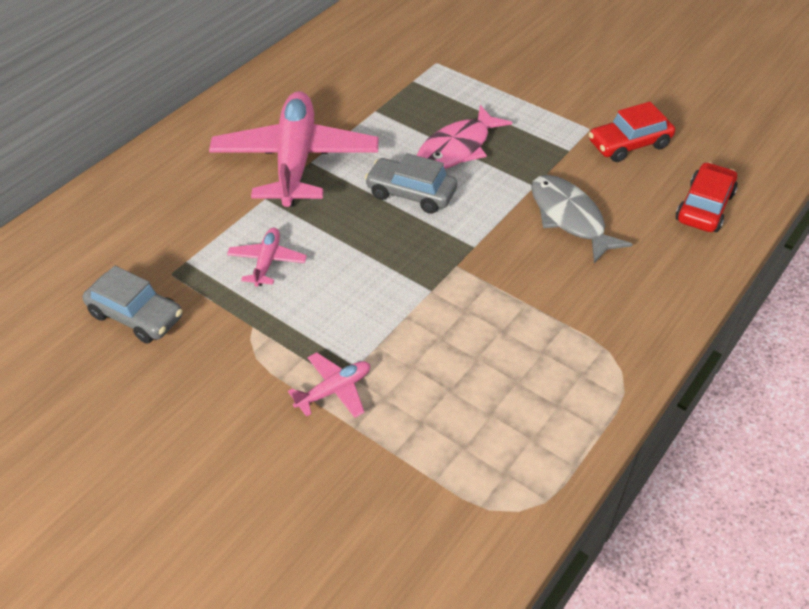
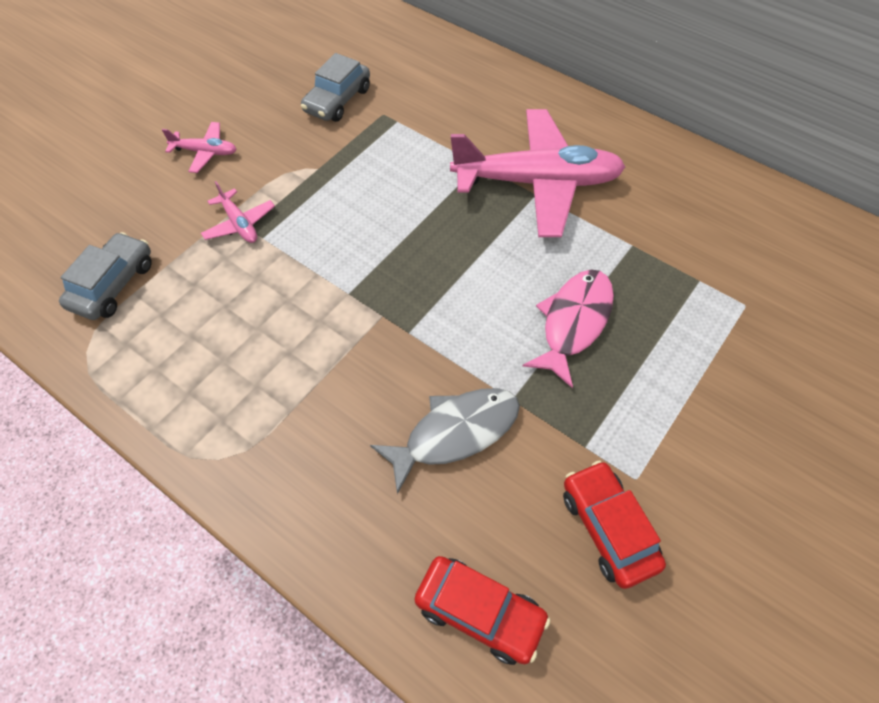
camera: 90 degrees right, 10 degrees up
(267, 262) = (393, 172): pink plane -> pink plane (205, 152)
(411, 194) = (491, 277): grey car -> grey car (113, 285)
(457, 148) = (573, 322): pink fish -> pink fish turned 75 degrees clockwise

